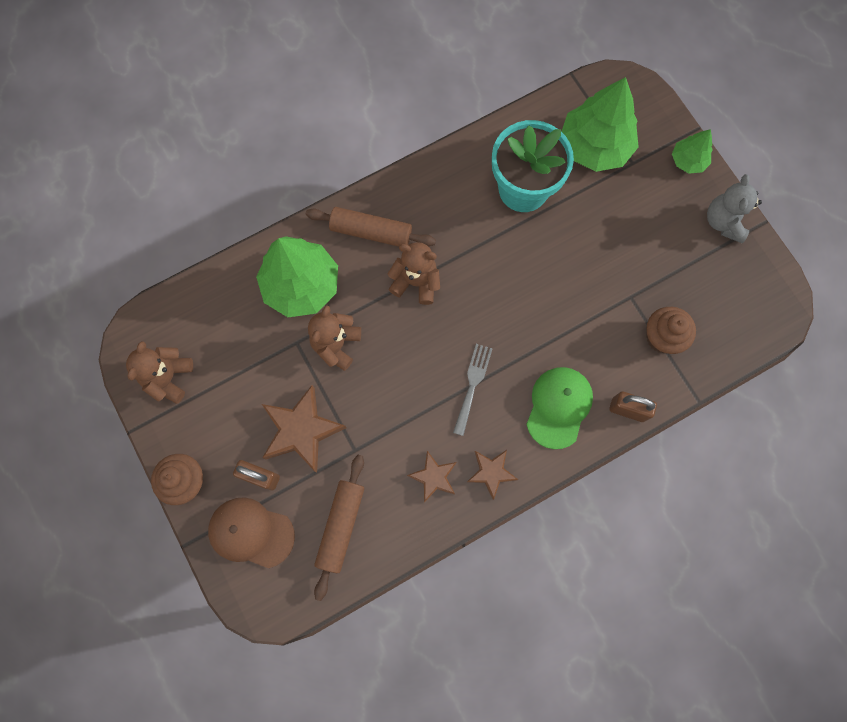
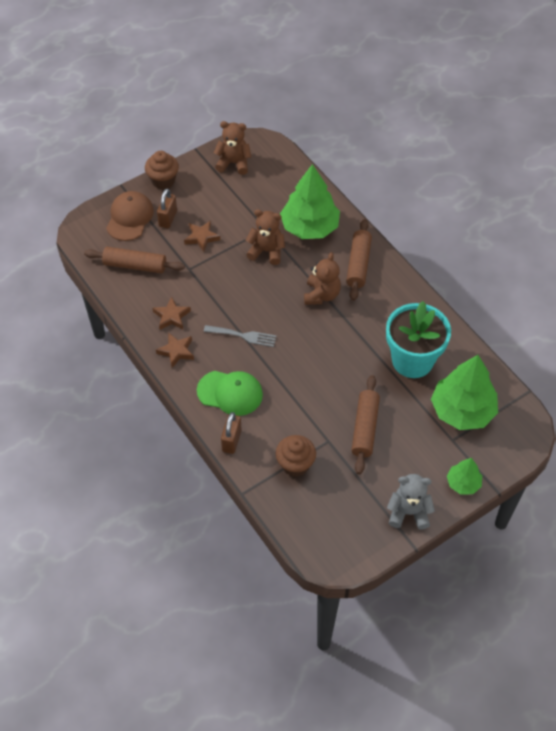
camera: 85 degrees right, 20 degrees down
(301, 430) = (201, 237): brown star -> brown star, size x0.59
(615, 254) = (365, 428): none -> brown rolling pin

